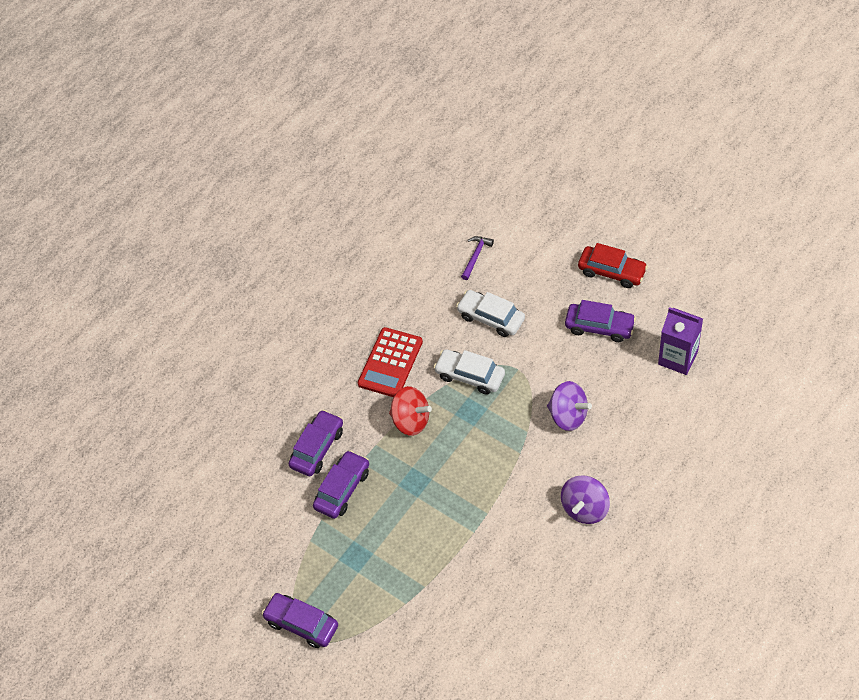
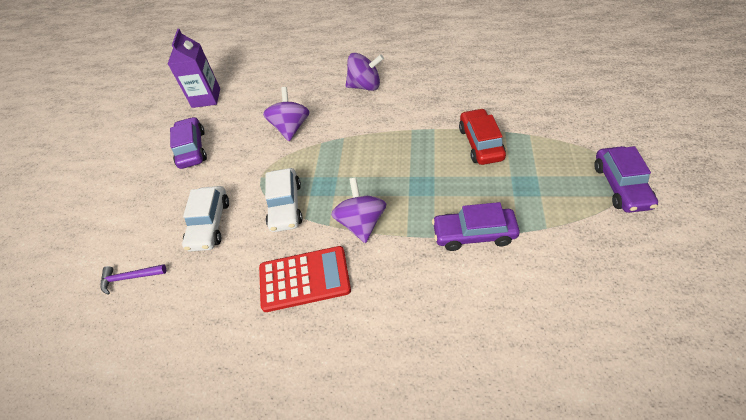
camera: 120 degrees left, 5 degrees down
(317, 448) = (449, 284): purple car -> none
(411, 420) = (361, 223): red spinning top -> purple spinning top
(611, 271) = (127, 167): red car -> red car (480, 143)

